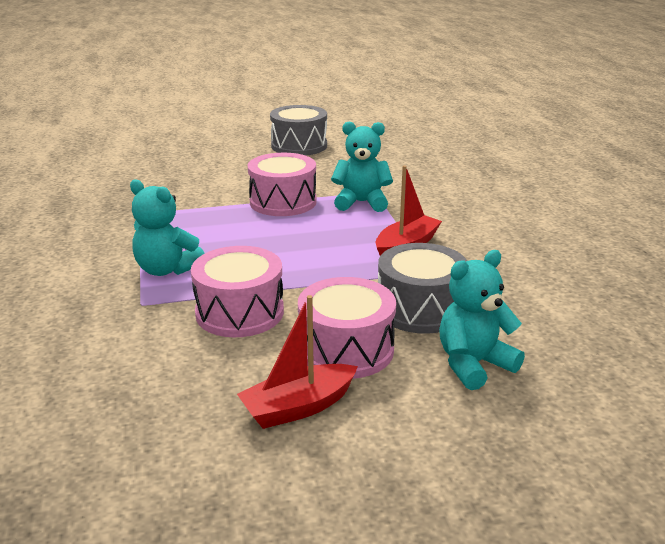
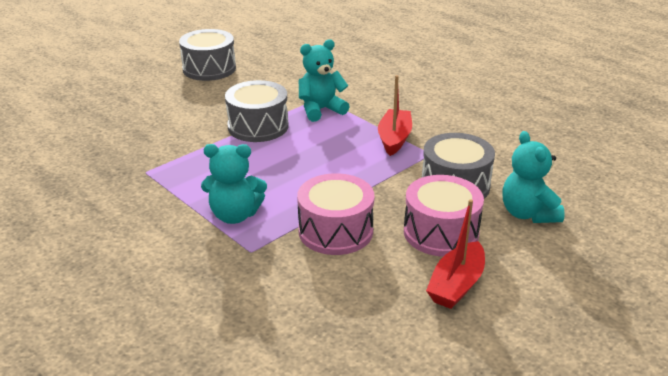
camera: 30 degrees left, 5 degrees up
(283, 202) = (258, 126): pink drum -> grey drum
(473, 364) = (528, 214): turquoise teddy bear -> turquoise teddy bear turned 45 degrees counterclockwise

